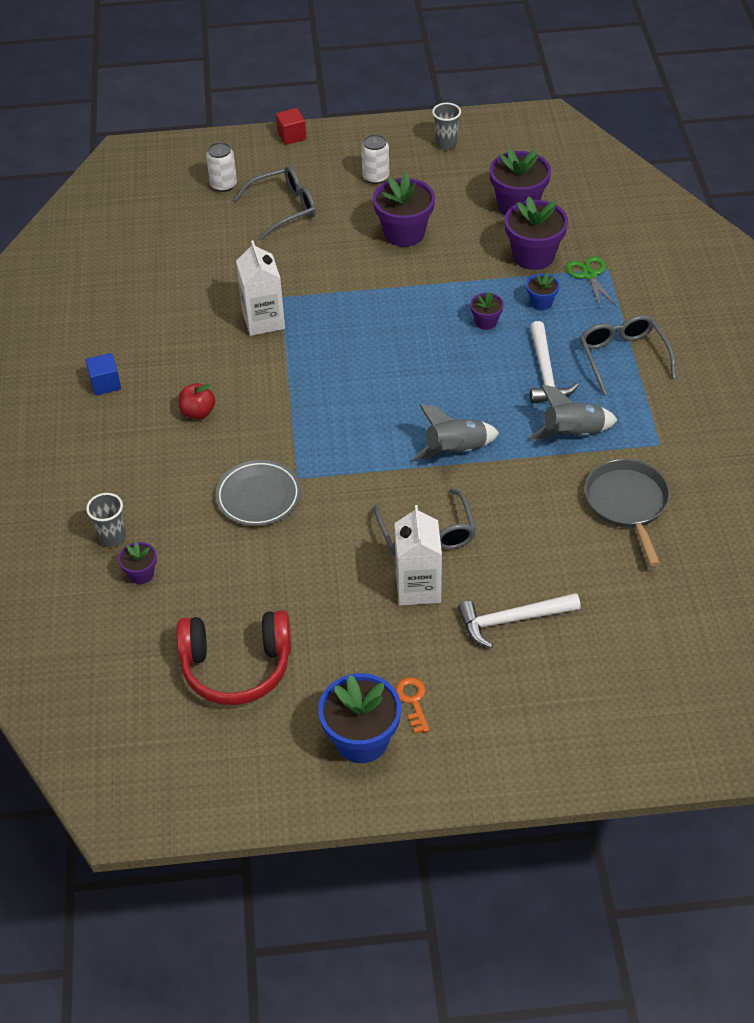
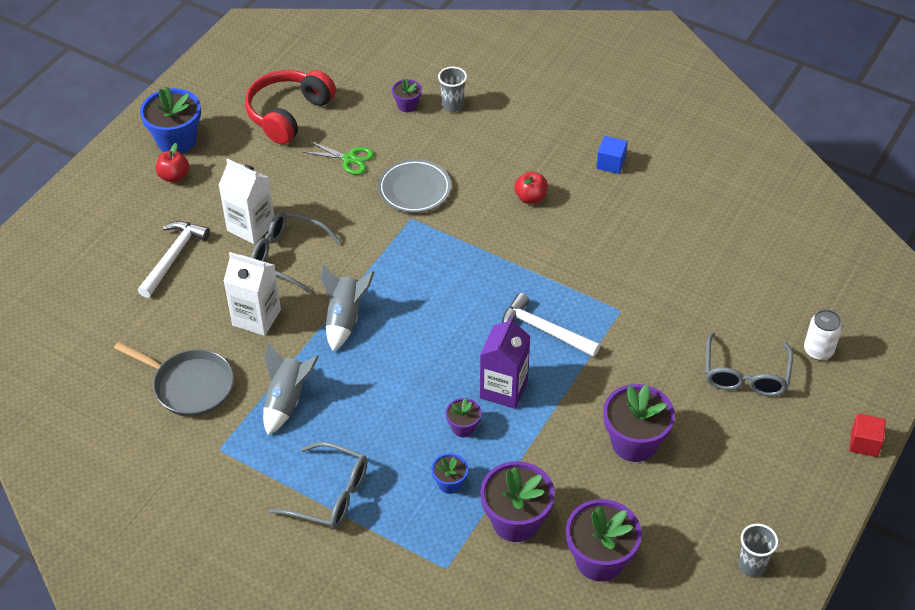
camera: 125 degrees right, 0 degrees up
(263, 320) = (601, 284): white carton -> white carton (256, 317)
(376, 177) = (740, 471): white can -> none
(413, 701) = (174, 176): orange key -> red apple
(427, 319) = (503, 389): none -> purple carton
(545, 373) = (366, 428): white hammer -> white hammer (543, 330)
(589, 275) = (451, 546): green scissors -> green scissors (349, 159)

